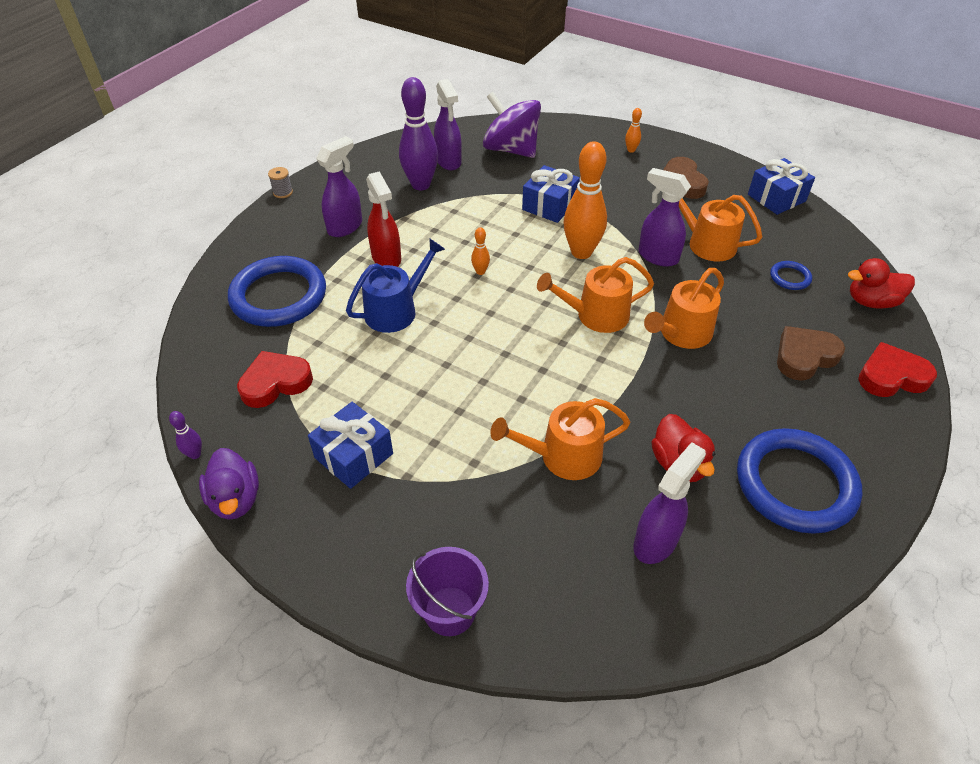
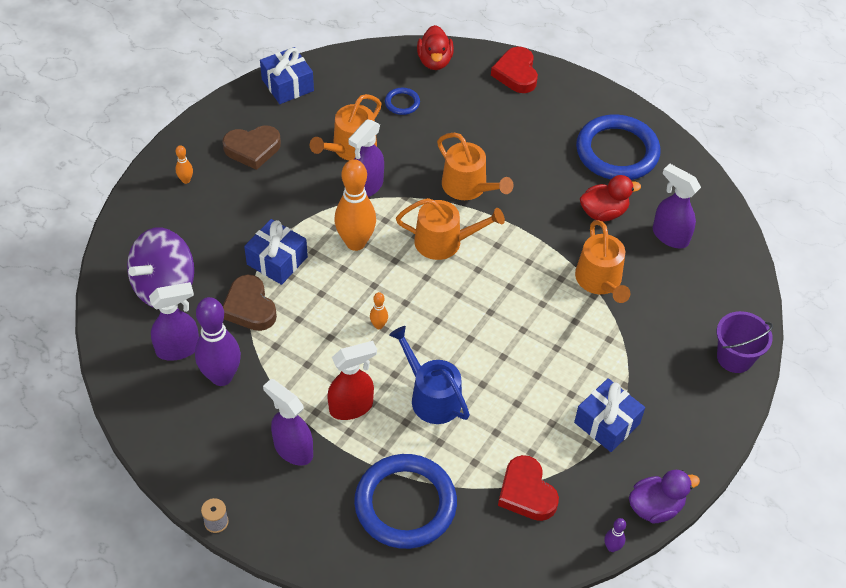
camera: 90 degrees left, 5 degrees up
(596, 315) = (444, 242): orange watering can -> orange watering can turned 75 degrees counterclockwise
(804, 356) = (495, 117): brown heart -> brown heart (249, 307)

